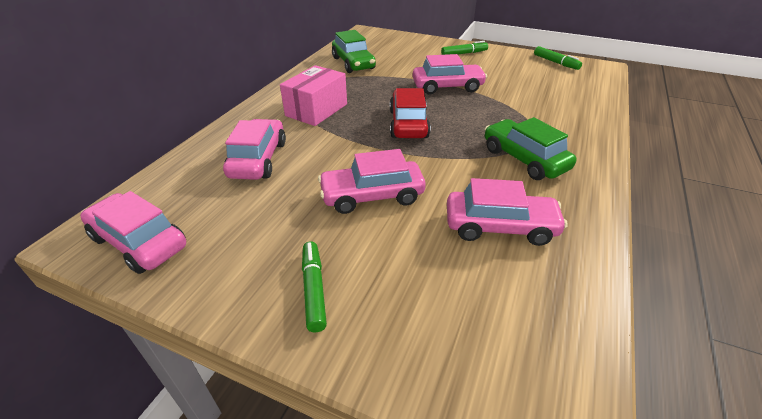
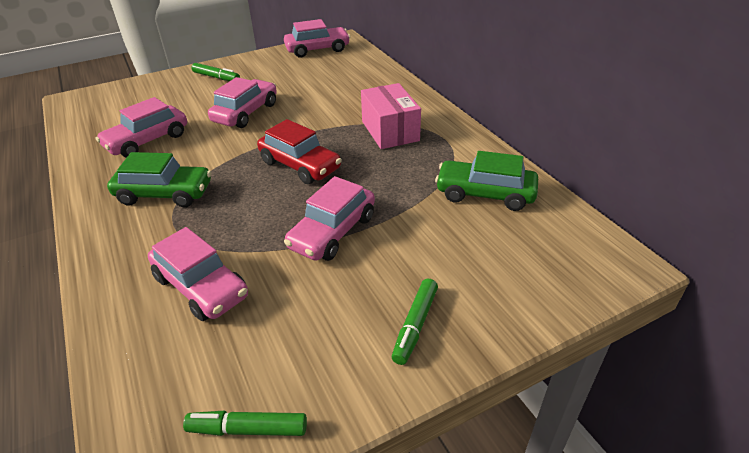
camera: 130 degrees right, 0 degrees up
(258, 159) = (347, 89): pink car -> pink car (201, 287)

